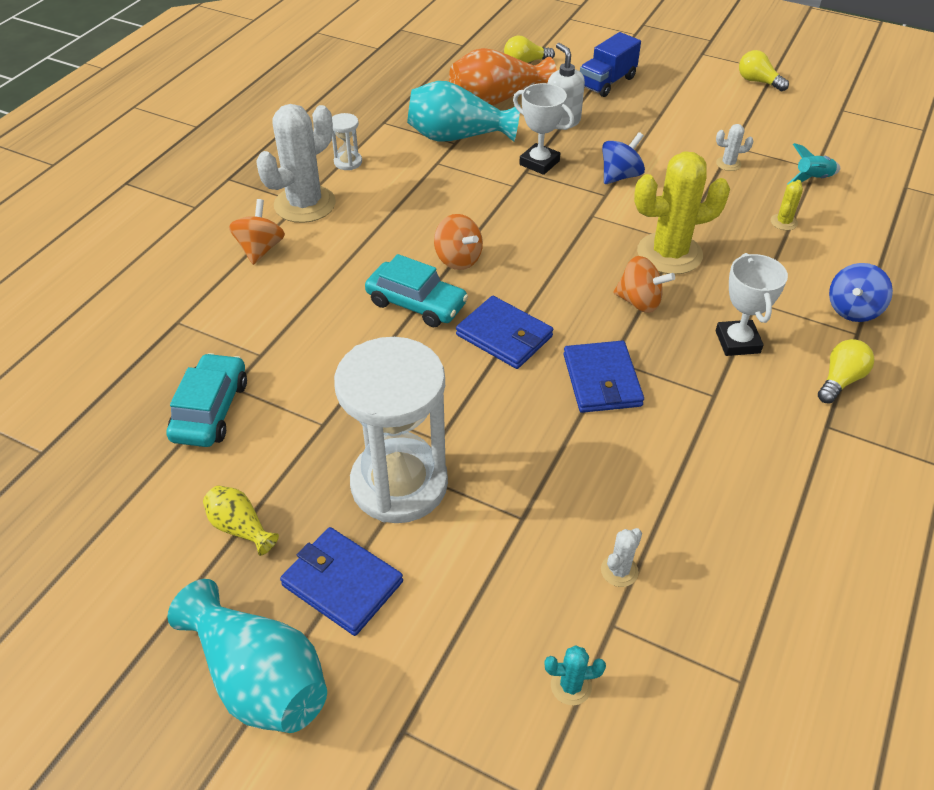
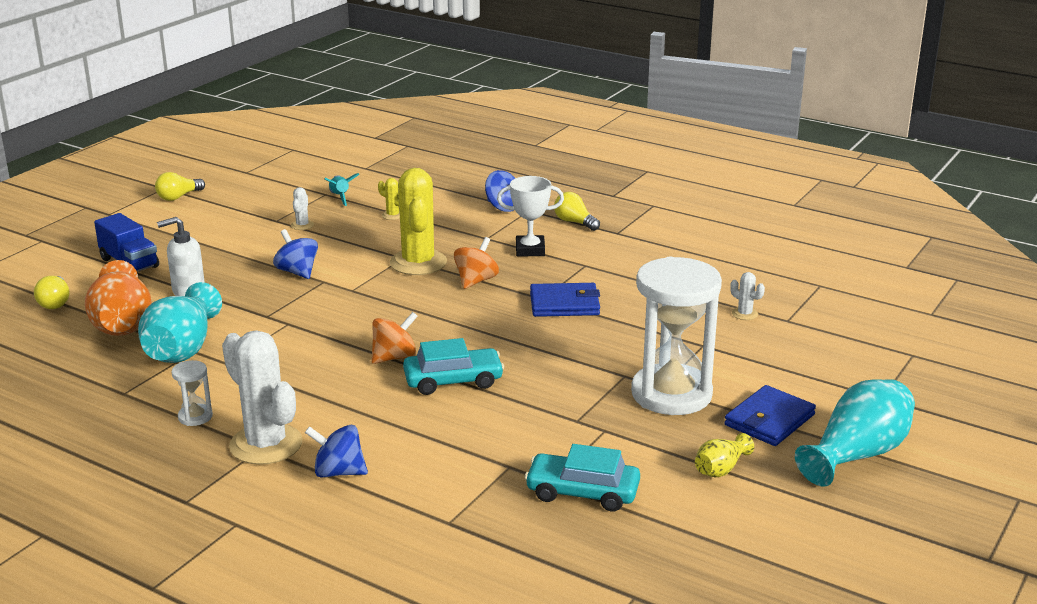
camera: 85 degrees left, 20 degrees down
(260, 249) = (338, 472): orange spinning top -> blue spinning top
(416, 303) = (453, 380): turquoise car -> turquoise car turned 45 degrees clockwise
(504, 336) = (506, 340): blue wallet -> none
(539, 163) = (256, 308): white trophy -> none
(571, 686) = (835, 337): turquoise cactus -> none

